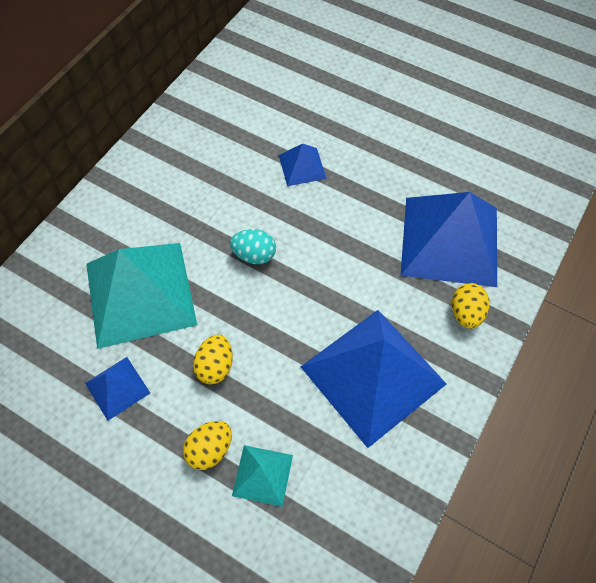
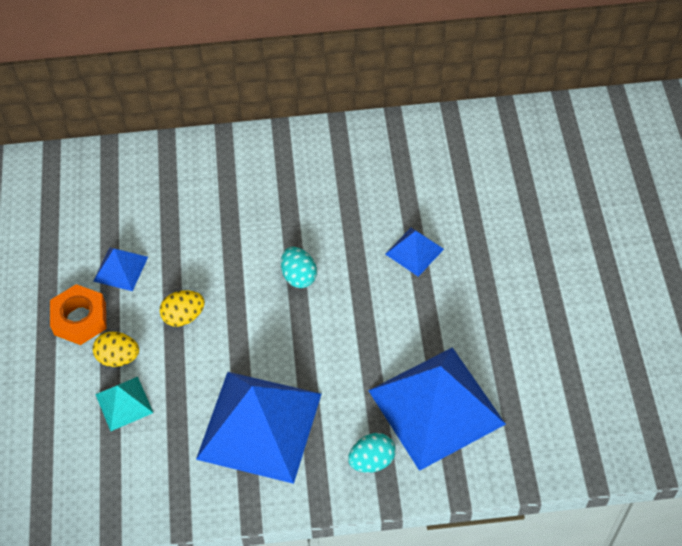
camera: 55 degrees right, 5 degrees down
(138, 458) = (80, 319): none -> orange nut
(140, 293) = (204, 227): turquoise pyramid -> none
(466, 313) = (372, 461): yellow egg -> turquoise egg

